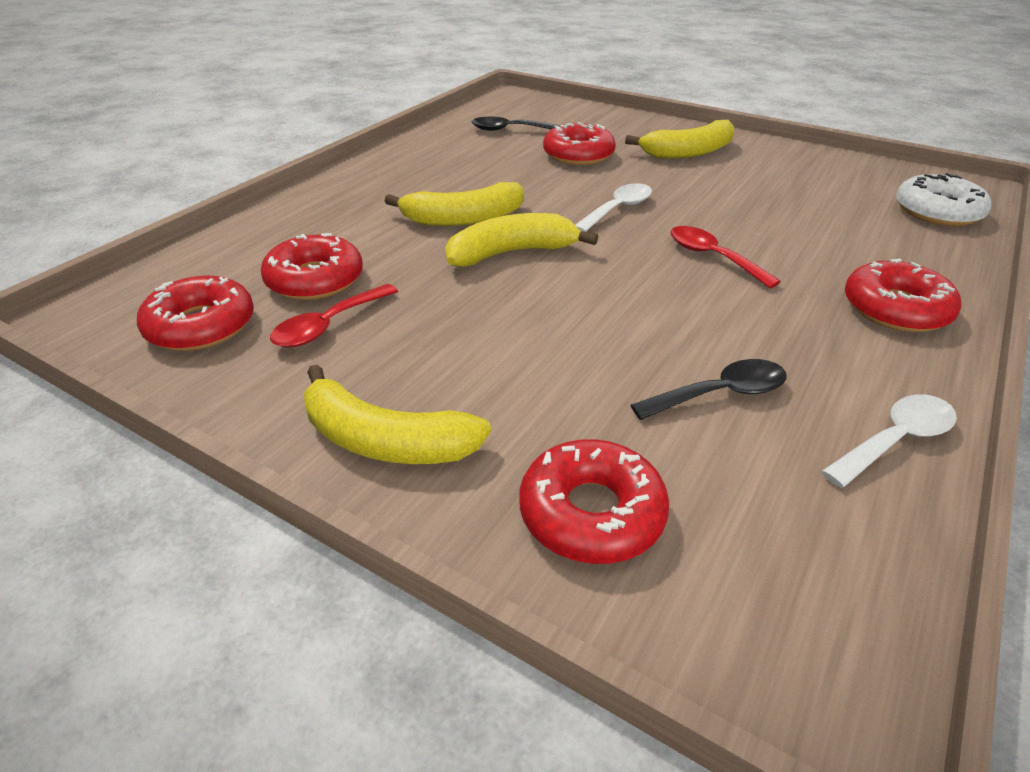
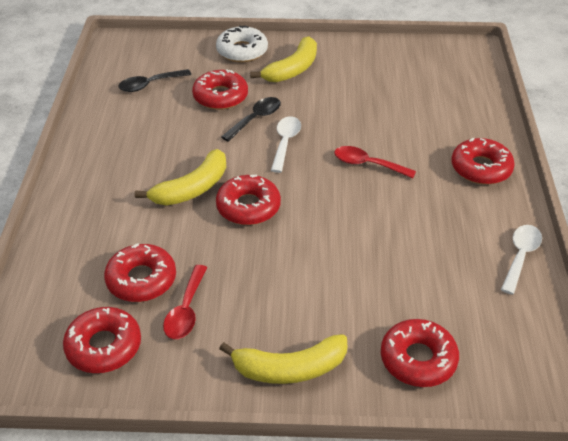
camera: 30 degrees left, 5 degrees up
(511, 253) = (248, 207): yellow banana -> red donut
(720, 394) = (431, 263): black spoon -> black spoon (255, 119)
(937, 211) = (465, 78): white donut -> white donut (242, 51)

